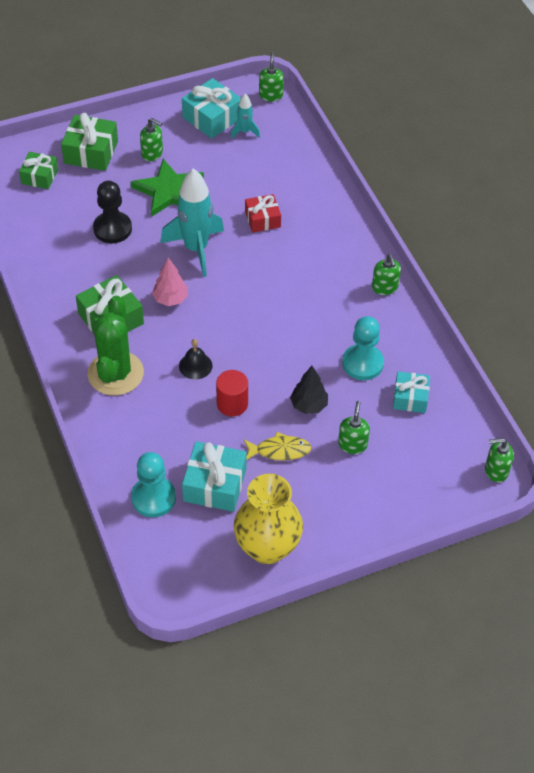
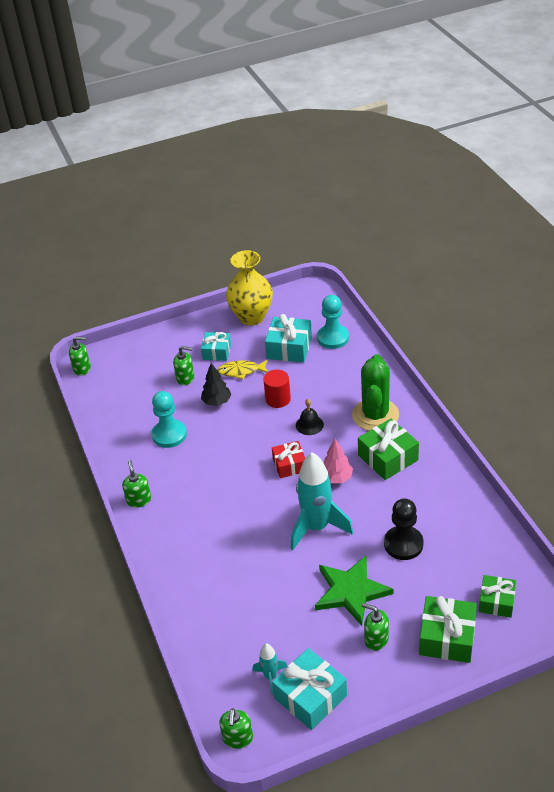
camera: 175 degrees left, 10 degrees down
(262, 219) = (251, 563): red gift -> red gift (289, 465)
(352, 444) = (185, 378): green soap dispenser -> green soap dispenser turned 90 degrees counterclockwise
(410, 398) = (135, 412): turquoise gift -> turquoise gift (217, 352)

